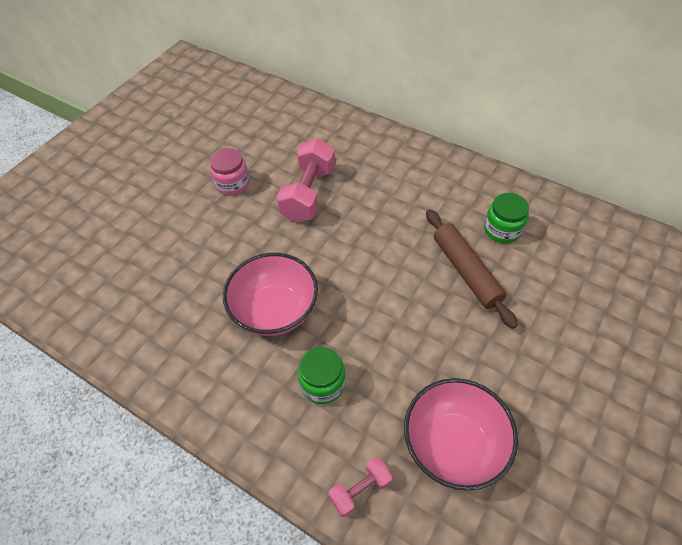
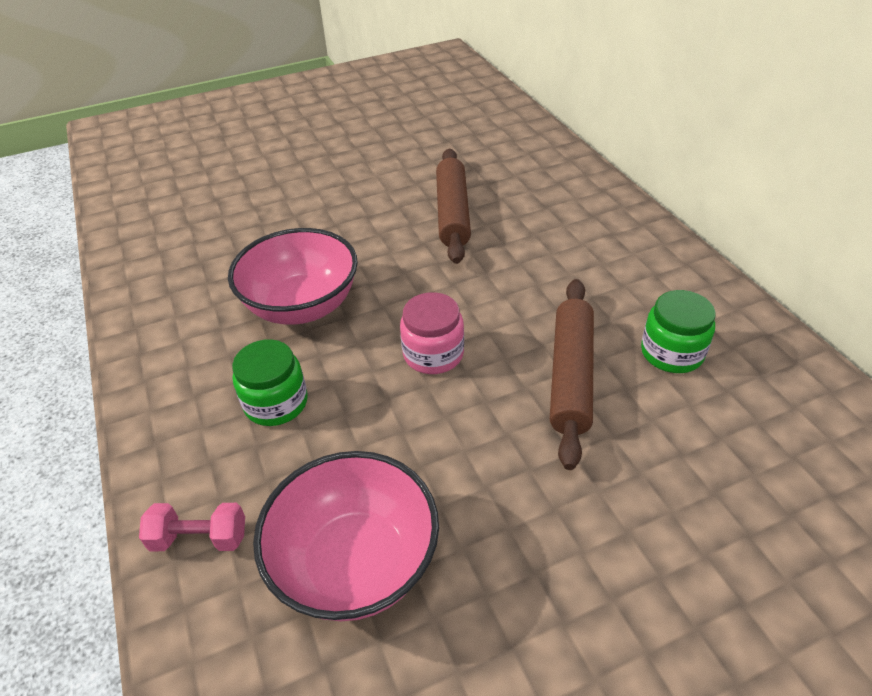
camera: 35 degrees right, 10 degrees down
(232, 184) = (381, 173): pink jar -> pink jar (433, 354)
(308, 194) = (452, 213): pink dumbbell -> brown rolling pin

